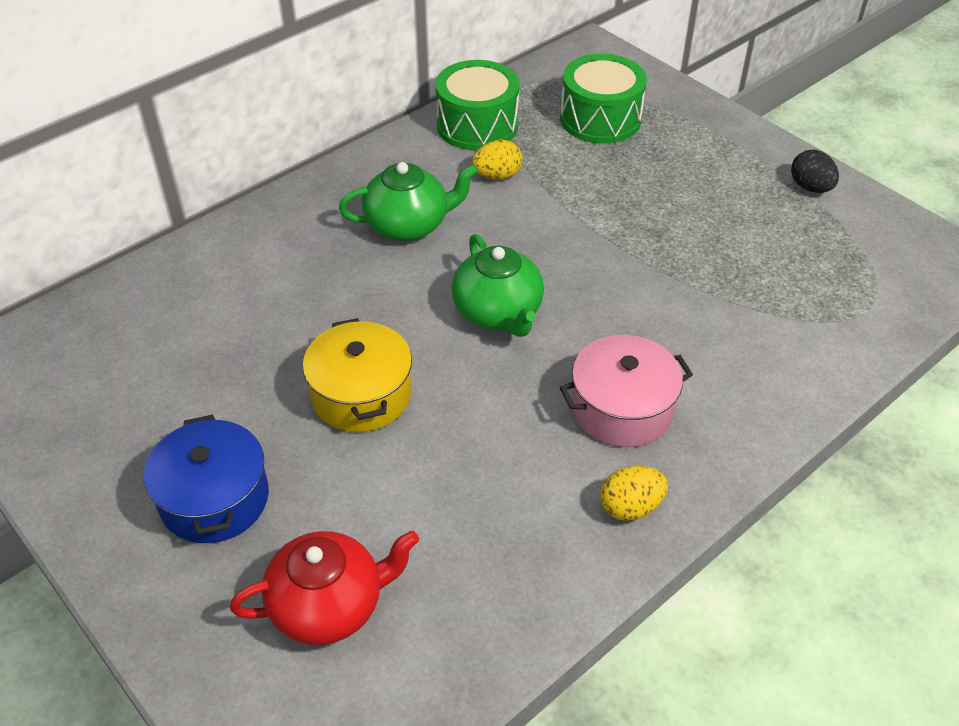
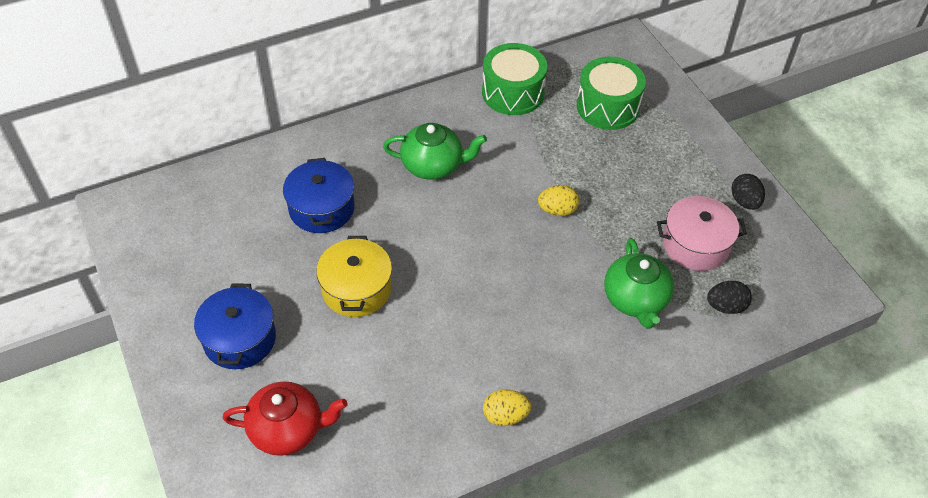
camera: 15 degrees right, 5 degrees up
(276, 306) = (321, 208): none -> blue pot
(497, 175) = (511, 139): yellow egg -> yellow egg (557, 210)
(498, 312) = (471, 250): green teapot -> green teapot (635, 300)
(622, 409) = (528, 344): pink pot -> pink pot (695, 245)
(846, 307) = (726, 306): none -> black egg

